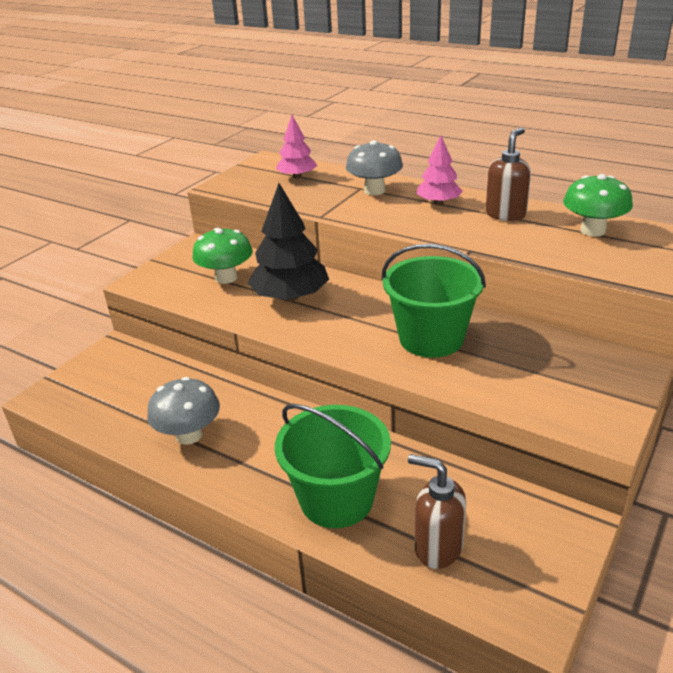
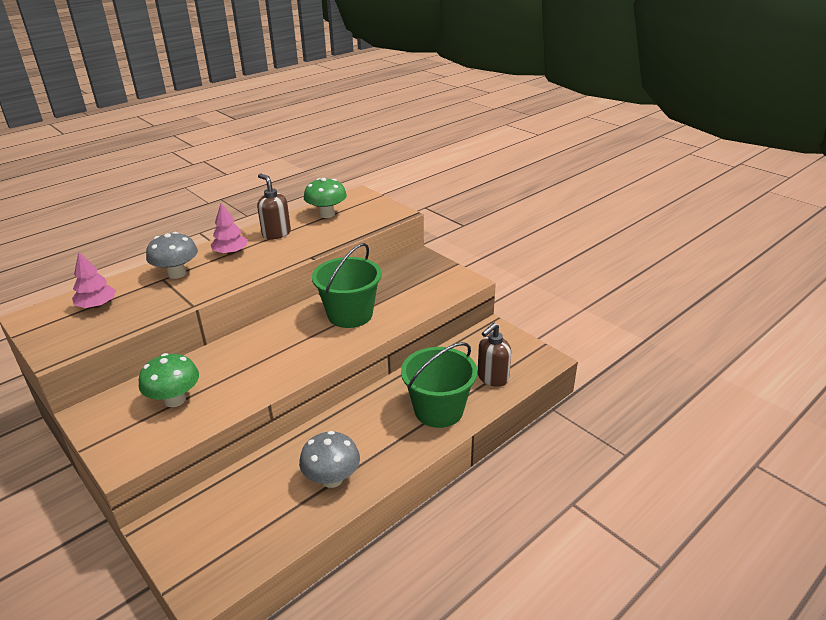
camera: 75 degrees left, 0 degrees up
(290, 297) = (243, 367): black tree -> none

